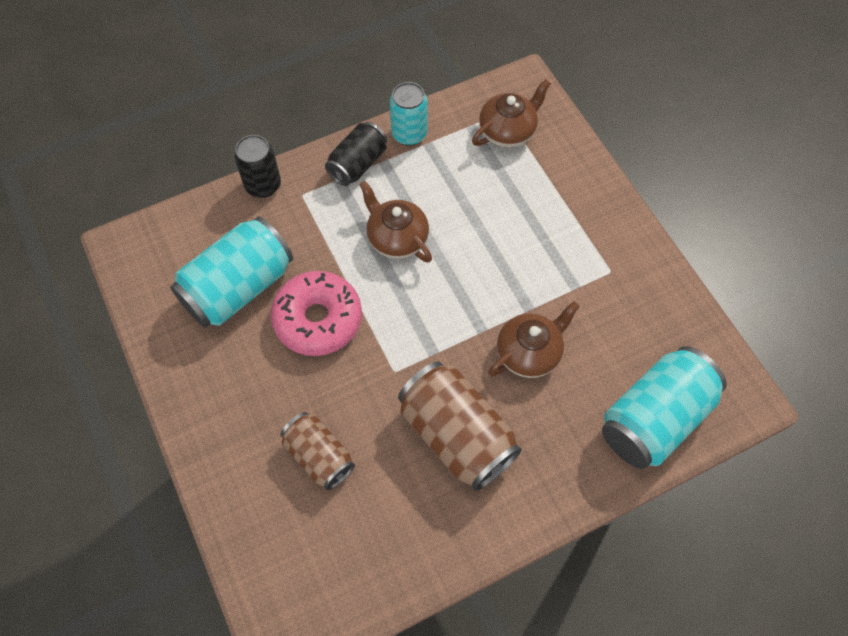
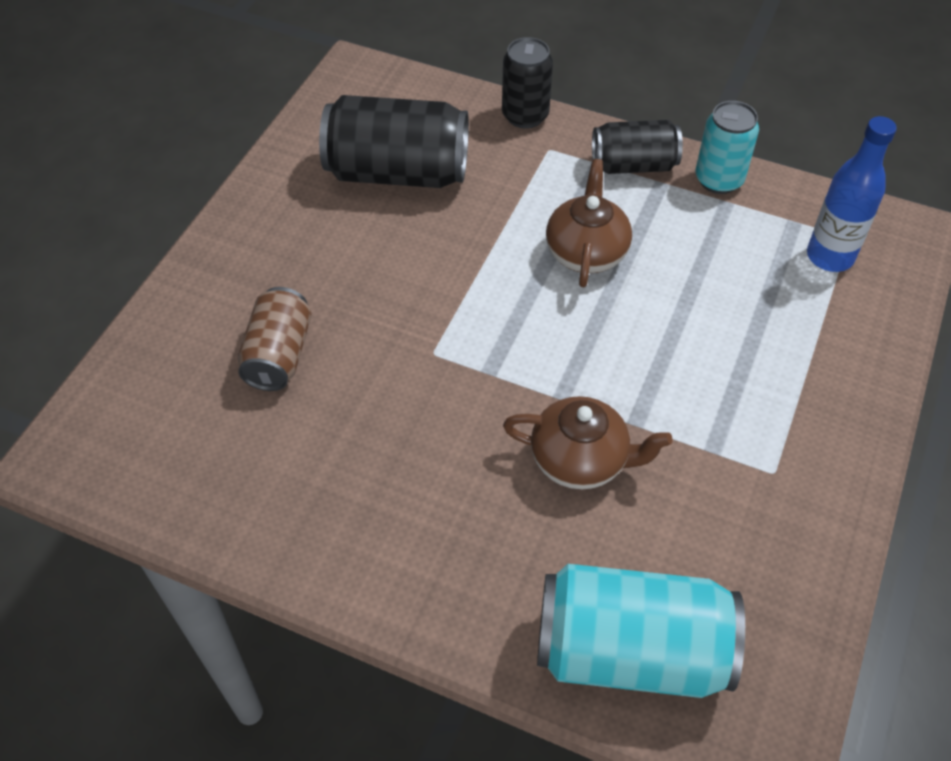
camera: 50 degrees right, 10 degrees down
(238, 287) = (397, 172): turquoise can -> black can
(318, 319) = (426, 253): pink donut -> none
(457, 435) = (413, 458): brown can -> none
(508, 131) = (830, 256): brown teapot -> blue bottle

